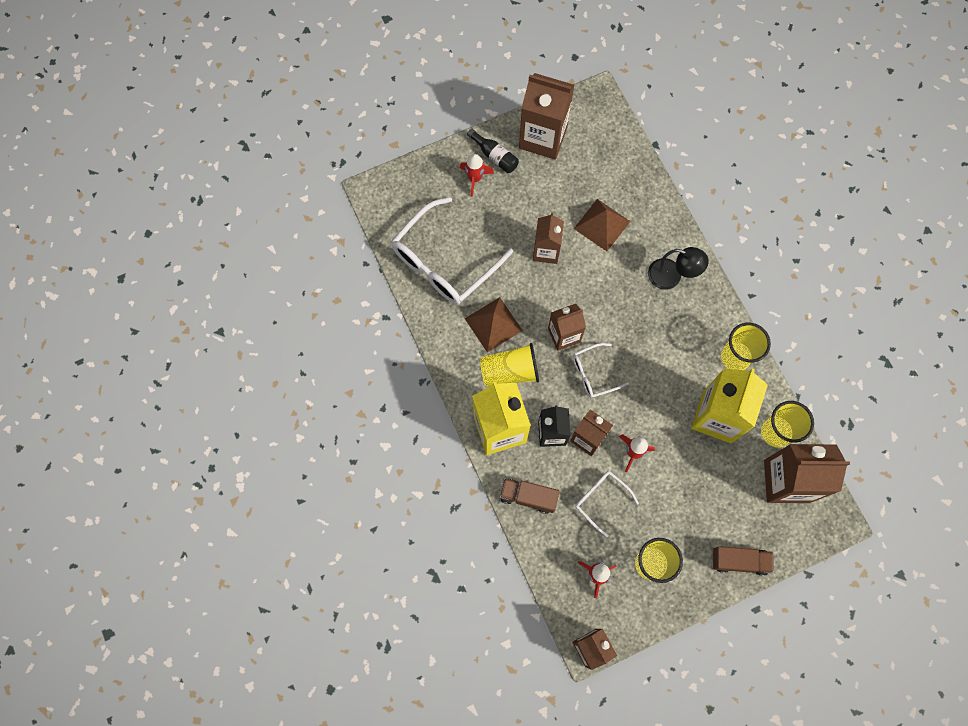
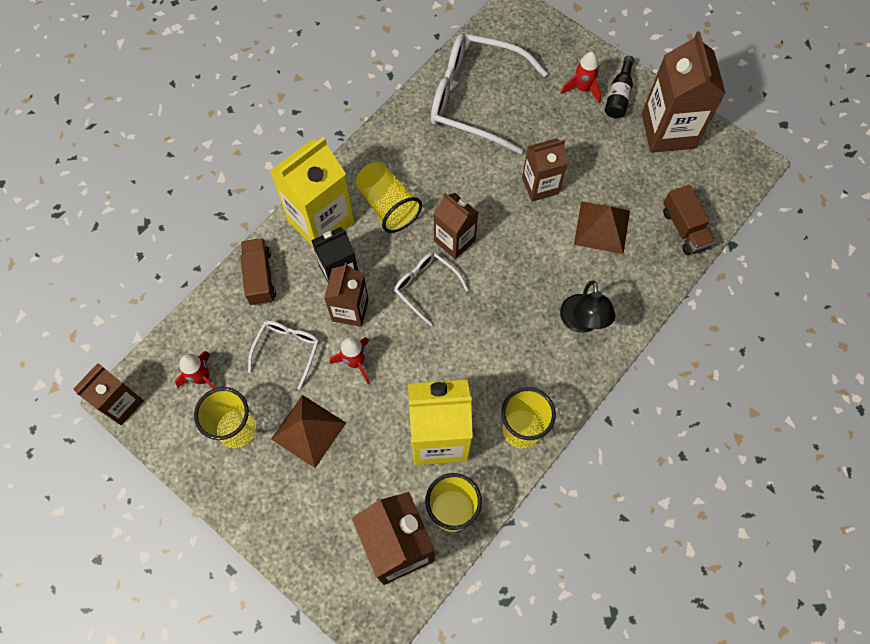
camera: 65 degrees right, 5 degrees down
(493, 324) = (431, 170): brown pyramid -> brown pyramid (308, 430)
(739, 561) = (278, 527): brown truck -> brown truck (684, 228)

